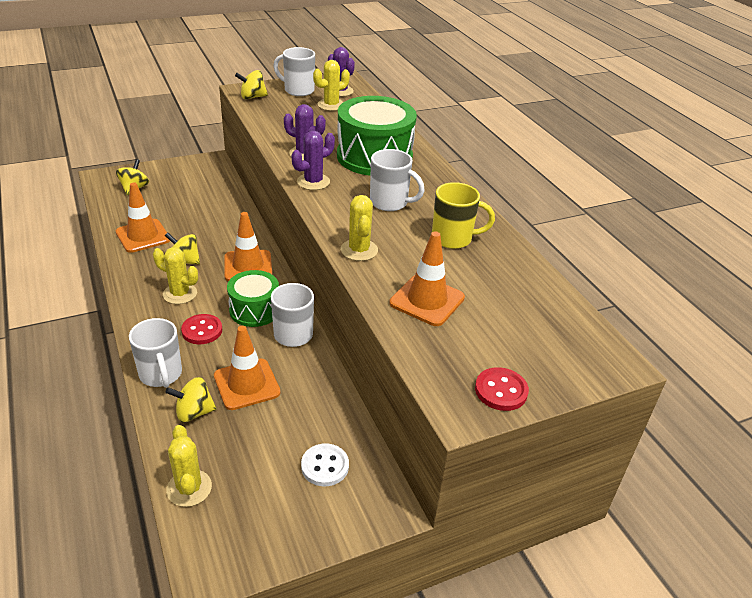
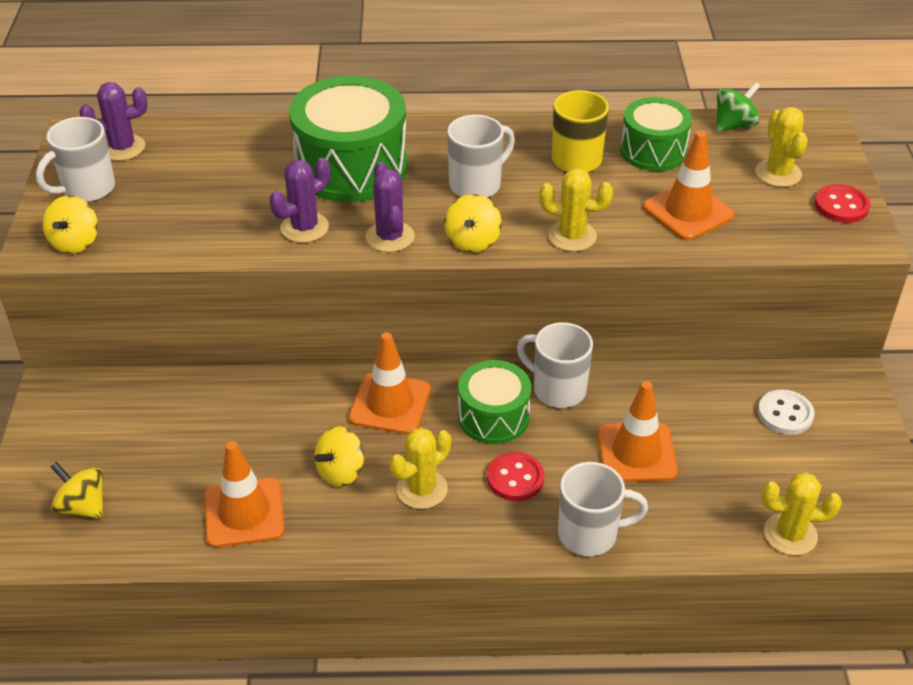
camera: 65 degrees left, 5 degrees up
(194, 412) = (670, 511): yellow spinning top -> yellow spinning top (472, 241)
(331, 105) = (165, 168): yellow cactus -> yellow cactus (778, 173)
(493, 272) = (653, 151): none -> green drum
(568, 310) = (734, 125): none -> green spinning top

